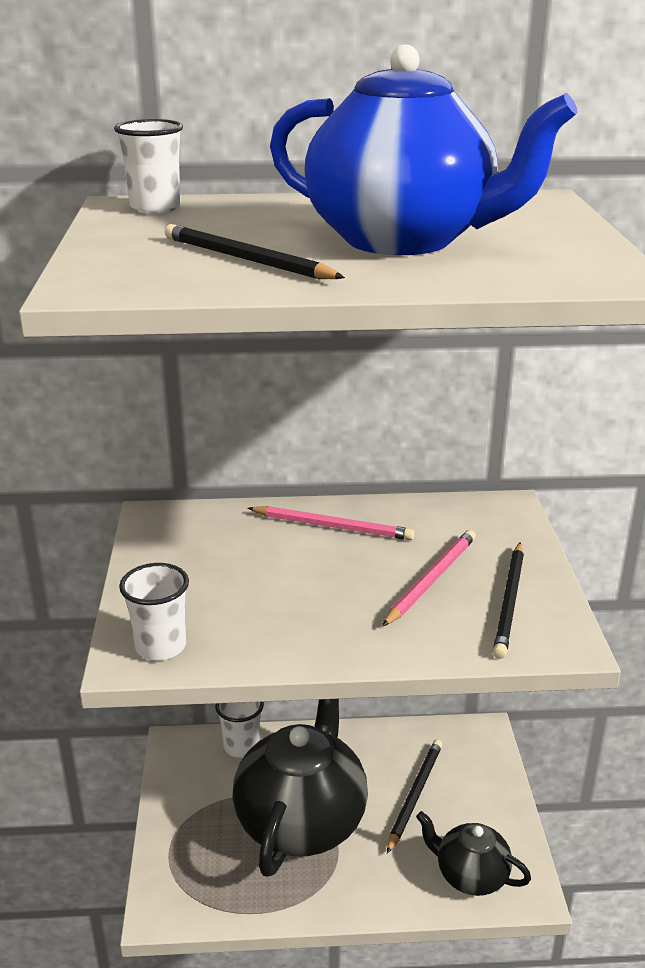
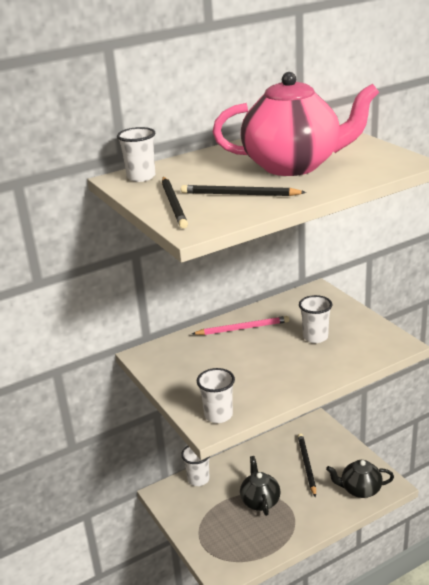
camera: 25 degrees left, 0 degrees up
(302, 820) = (260, 501): black teapot -> black teapot, size x0.52
(403, 240) = (293, 165): blue teapot -> pink teapot
(431, 579) = (315, 337): pink pencil -> white cup
(509, 602) = (359, 334): black pencil -> black pencil (174, 204)

